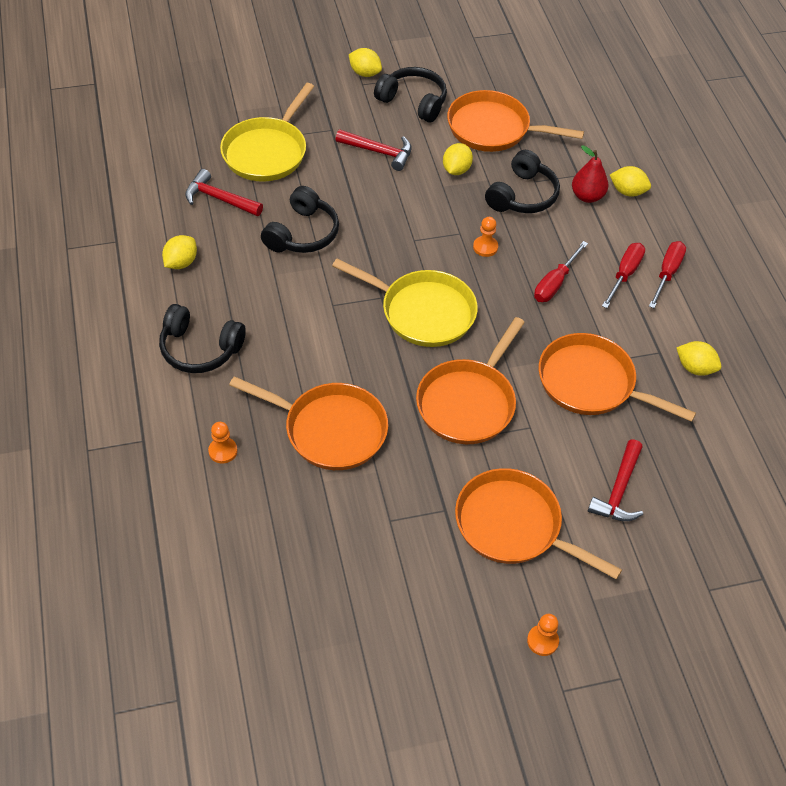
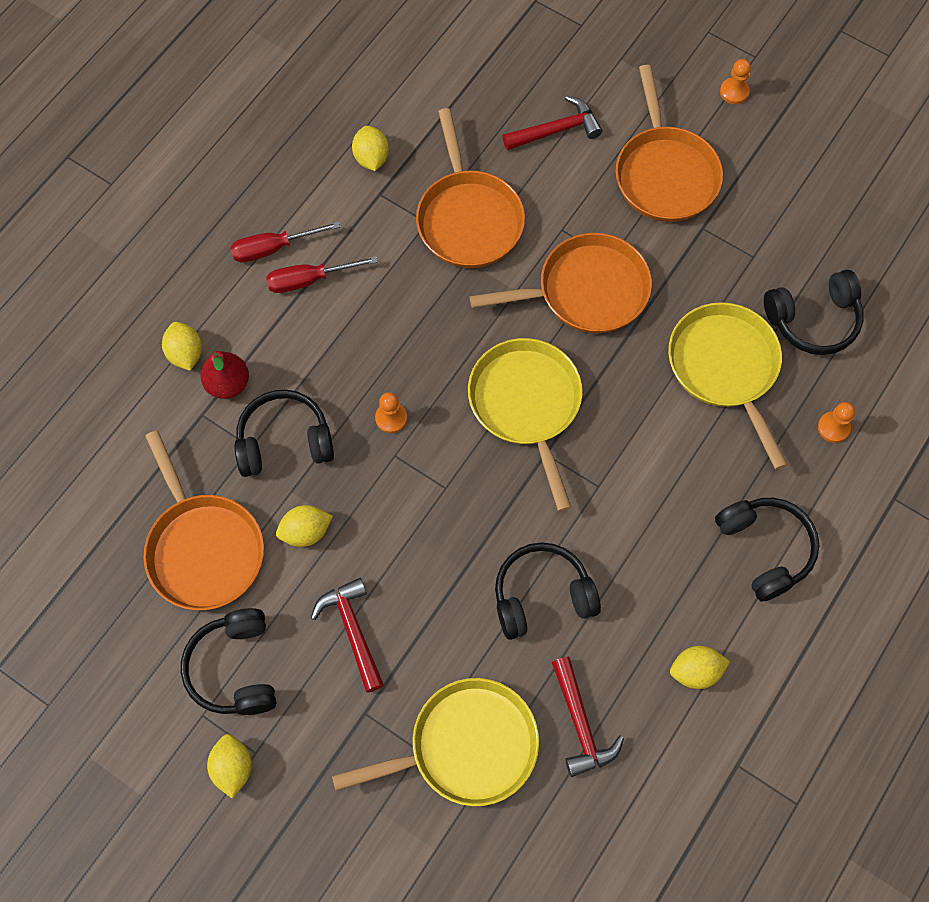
camera: 130 degrees left, 15 degrees up
(304, 511) = (813, 320): none -> black headphones
(330, 430) = (725, 368): orange pan -> yellow pan
(555, 283) = (378, 326): red screwdriver -> none

